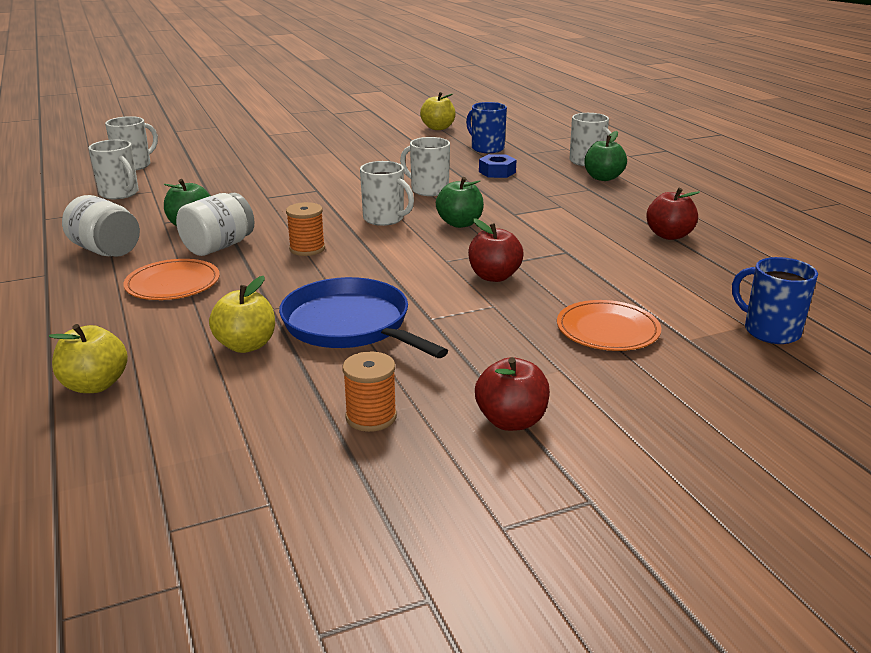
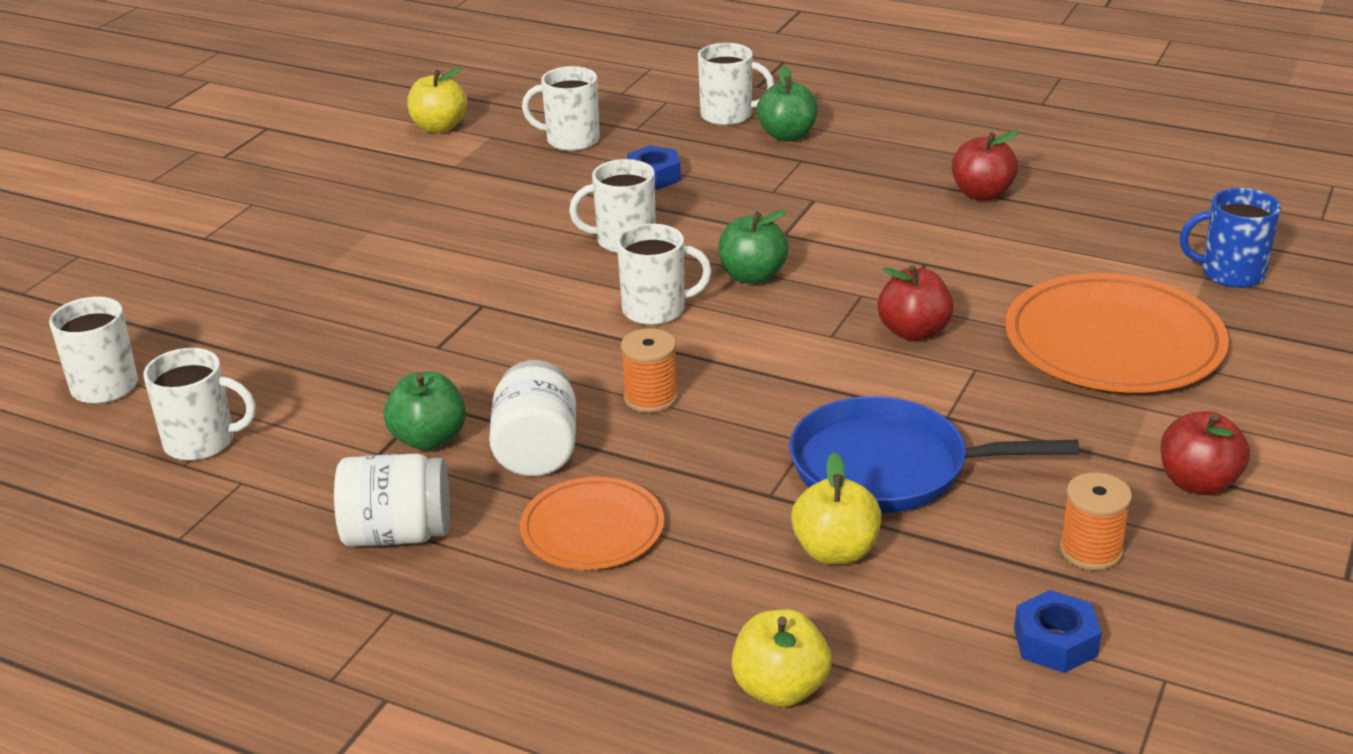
camera: 40 degrees left, 5 degrees up
(254, 446) = (1055, 642): none -> blue nut
(487, 148) = (571, 140): blue mug -> white mug
(607, 330) = (1113, 342): orange plate -> orange plate, size x1.73

